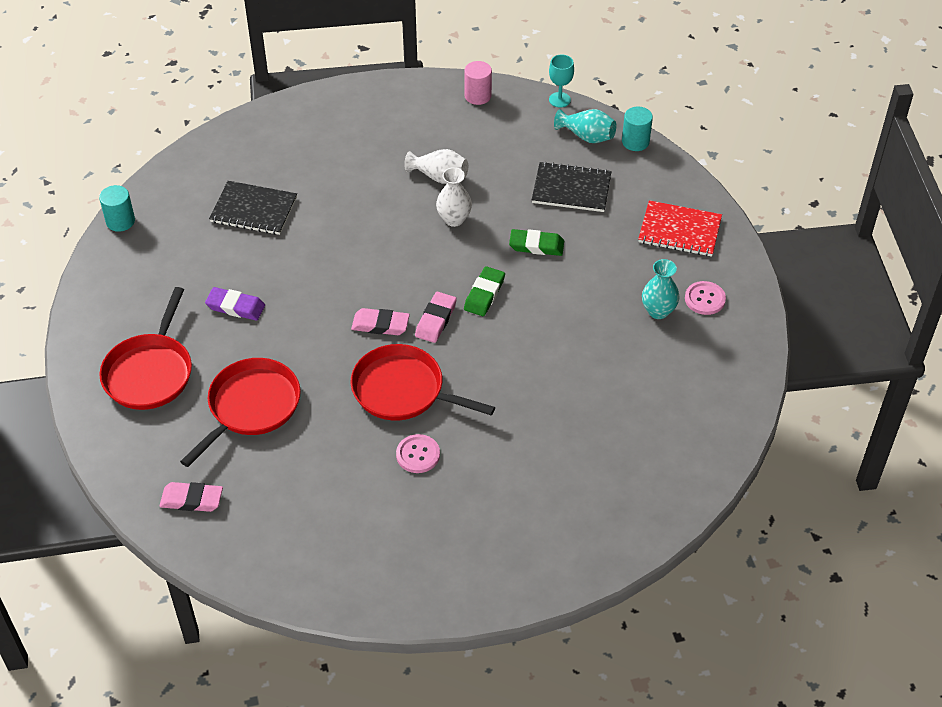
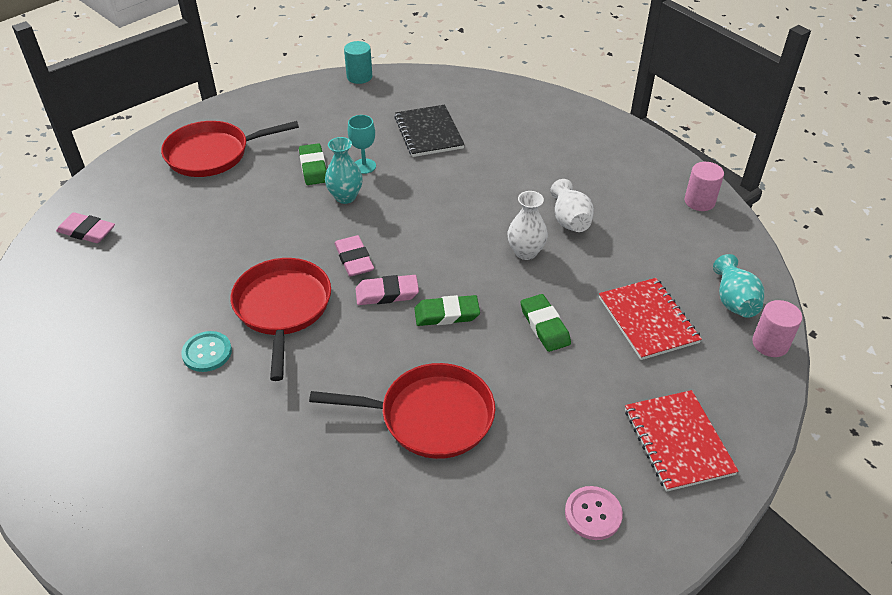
camera: 60 degrees right, 5 degrees down
(192, 500) = (87, 231): pink eraser -> pink eraser turned 45 degrees counterclockwise
(235, 306) = (313, 167): purple eraser -> green eraser
(251, 407) = (207, 222): red pan -> red pan (430, 416)
(418, 455) = (207, 352): pink button -> turquoise button
(559, 100) = (761, 259): turquoise goblet -> turquoise goblet (364, 166)
(571, 189) = (648, 320): black notebook -> red notebook
(635, 142) = (770, 344): turquoise cylinder -> pink cylinder
(658, 311) = (537, 473): turquoise vase -> turquoise vase (345, 197)

